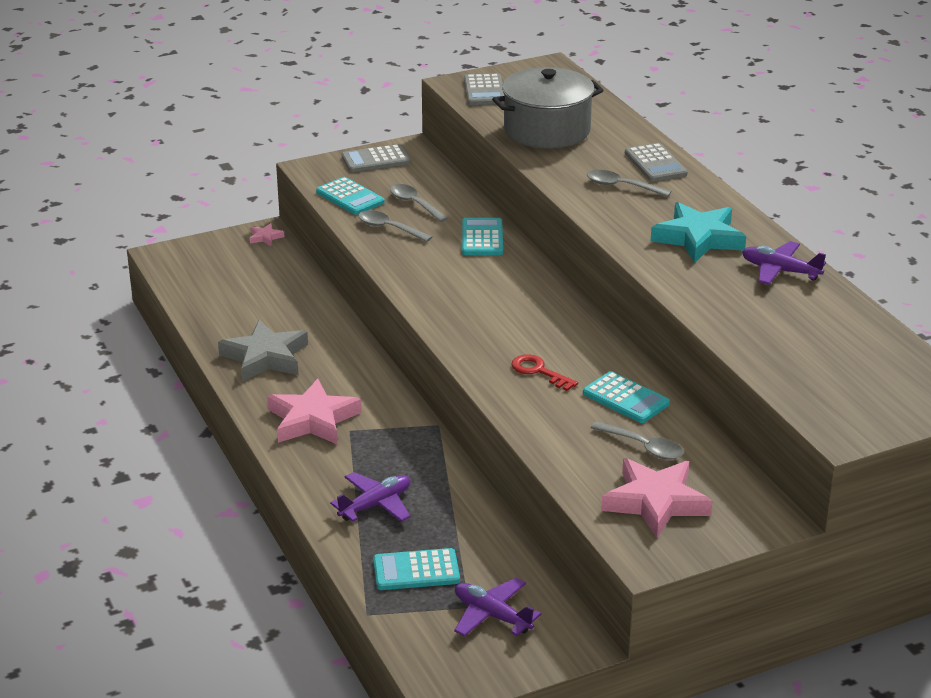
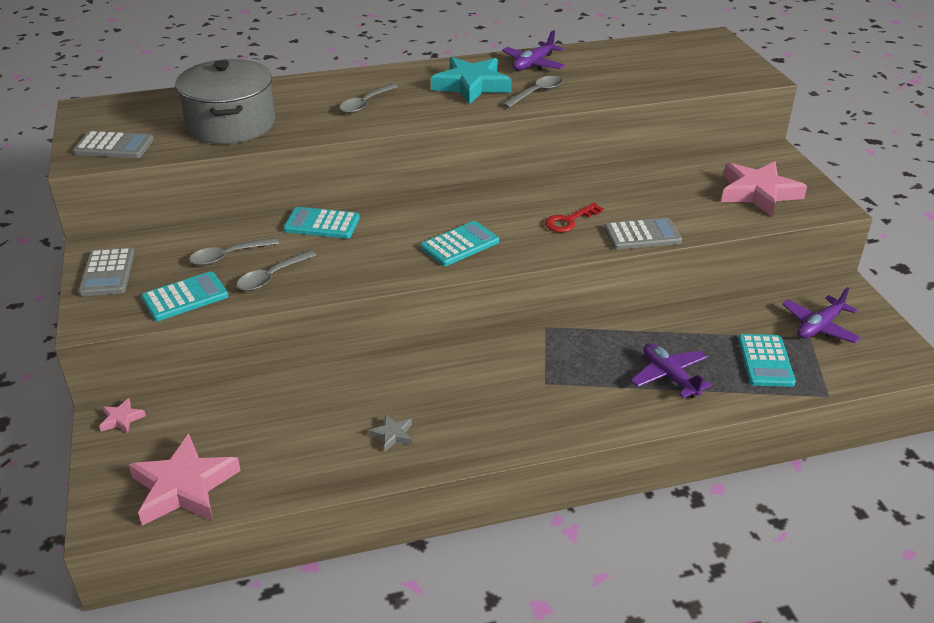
camera: 80 degrees left, 5 degrees up
(265, 357) = (392, 435): grey star -> grey star, size x0.44
(312, 420) = (522, 407): pink star -> pink star (184, 487)
(625, 398) = (616, 187): turquoise calculator -> turquoise calculator (460, 244)
(643, 447) = (685, 188): grey spoon -> grey spoon (537, 93)
(655, 164) = (331, 85): grey calculator -> grey calculator (642, 235)

